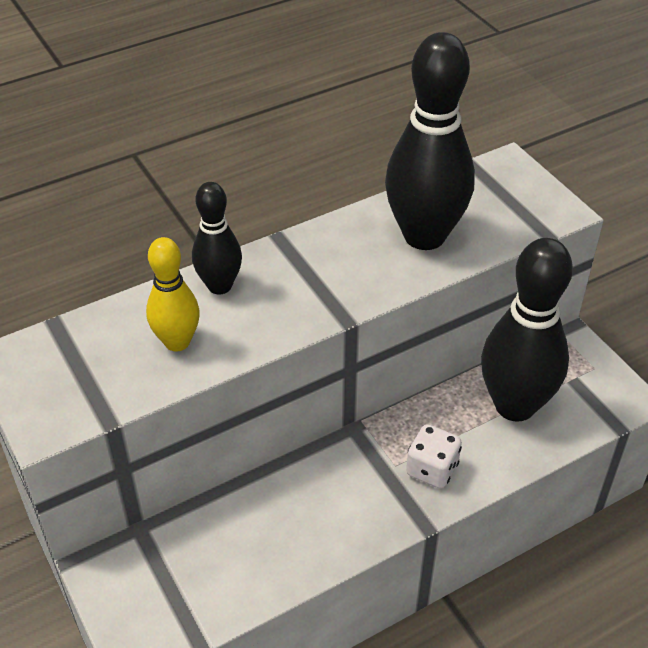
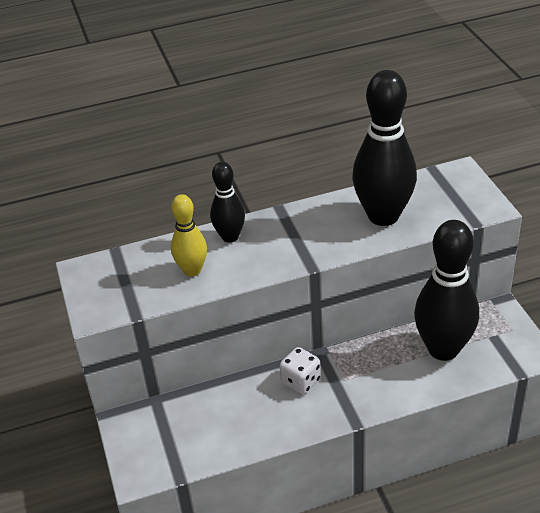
camera: 15 degrees right, 5 degrees down
(432, 469) = (369, 386): white dice -> white dice (301, 381)

